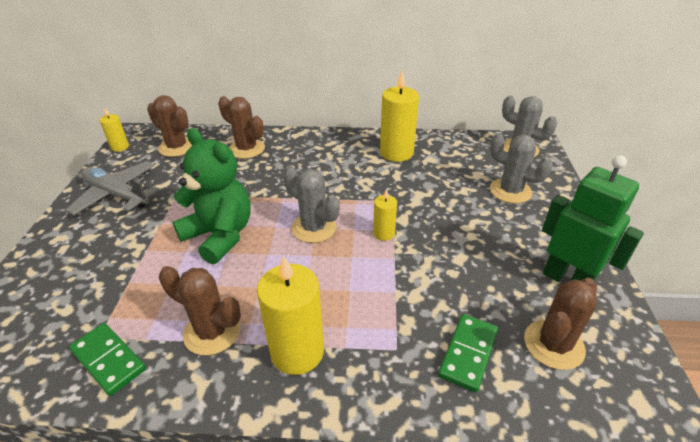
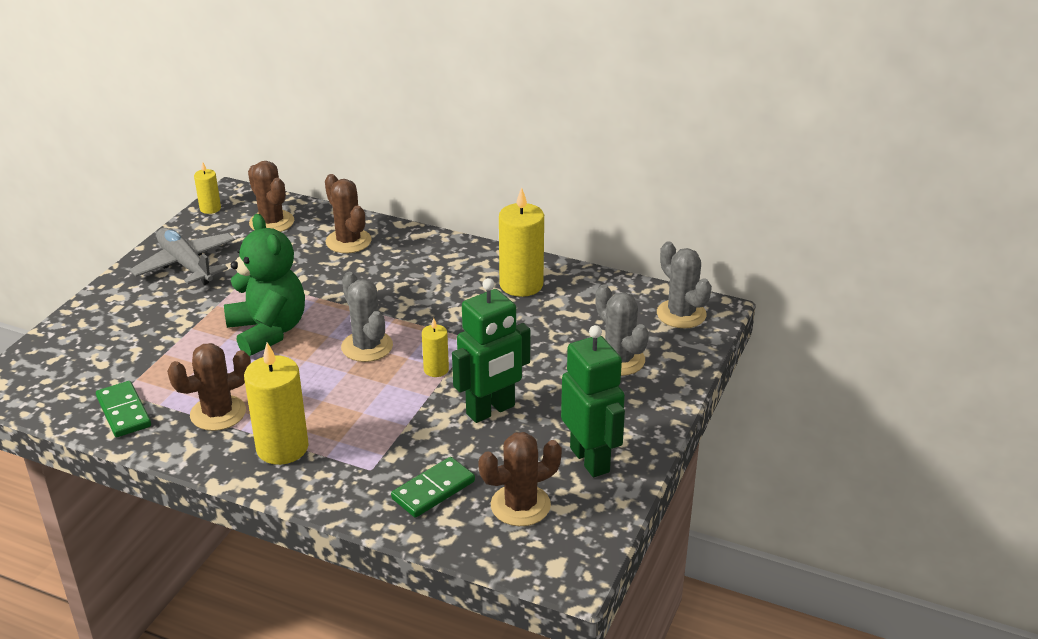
camera: 20 degrees right, 5 degrees down
(212, 331) = (218, 413): brown cactus -> brown cactus turned 75 degrees counterclockwise
(454, 257) = (491, 410): none -> green robot

